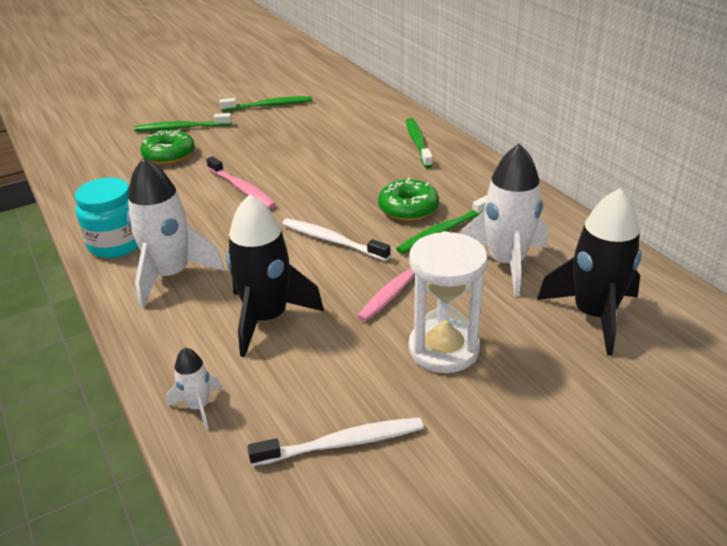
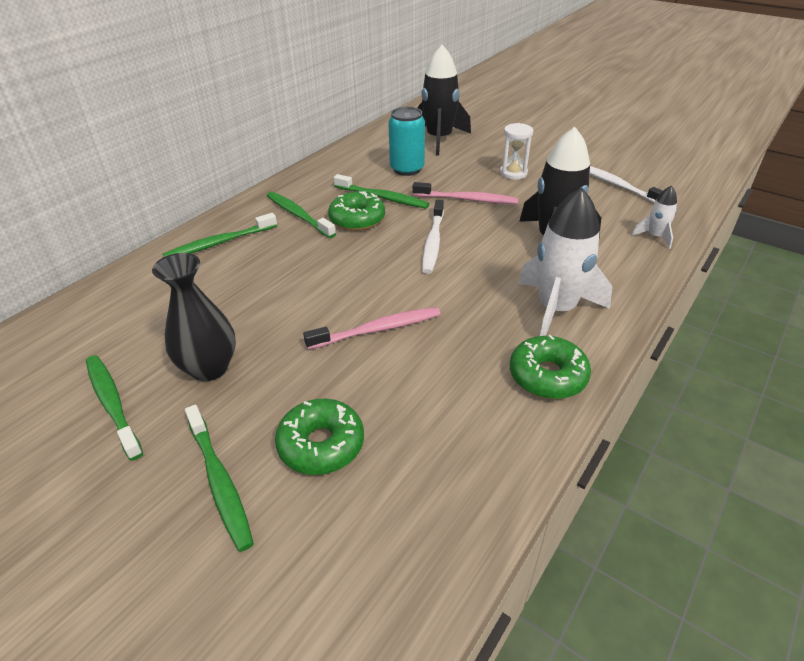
camera: 115 degrees left, 5 degrees up
(116, 244) = (547, 376): turquoise jar -> green donut
(241, 188) = (377, 329): pink toothbrush -> pink toothbrush turned 45 degrees clockwise
(269, 130) = (209, 368): none -> black vase
(439, 180) = (298, 215): none -> green toothbrush
(443, 349) = (513, 173): white hourglass -> white hourglass, size x0.60
(506, 263) = (407, 169): white rocket -> turquoise can

